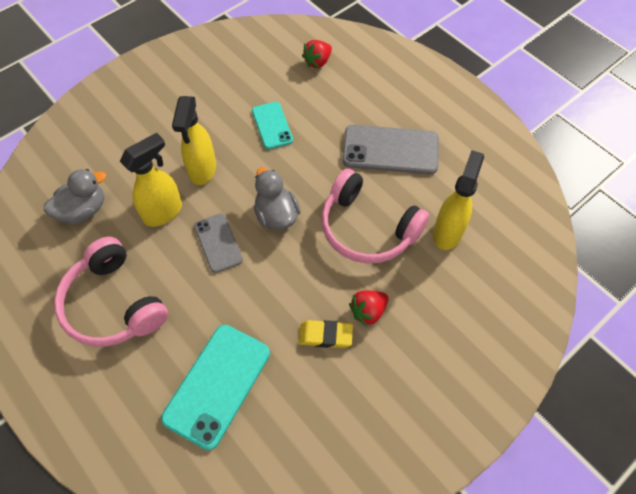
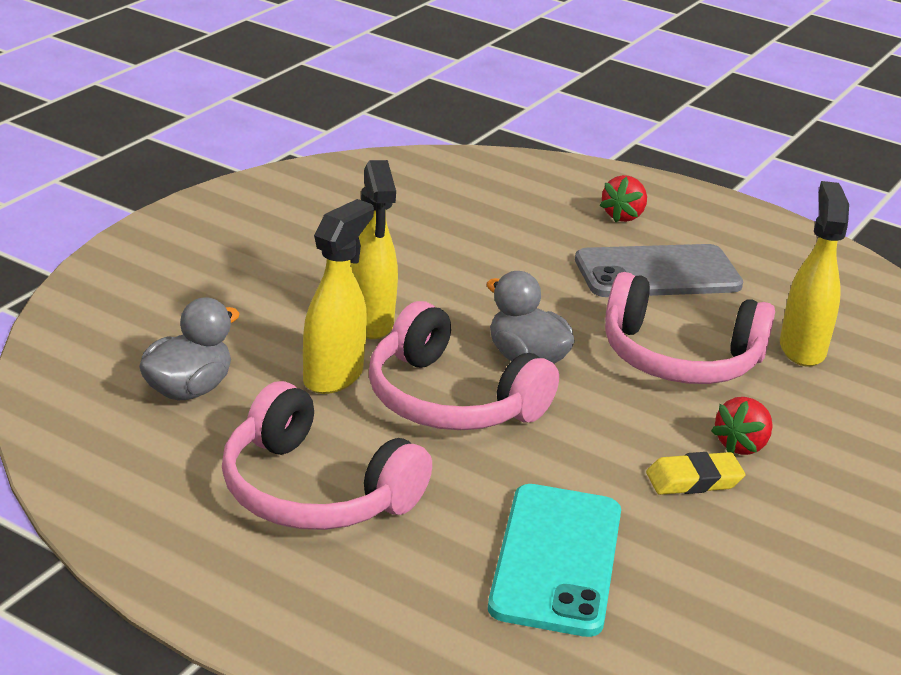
camera: 20 degrees left, 30 degrees down
(218, 243) = (450, 400): grey phone -> pink headphones
(272, 125) = (453, 264): turquoise phone -> none
(317, 62) = (481, 191): red strawberry -> red strawberry (623, 216)

